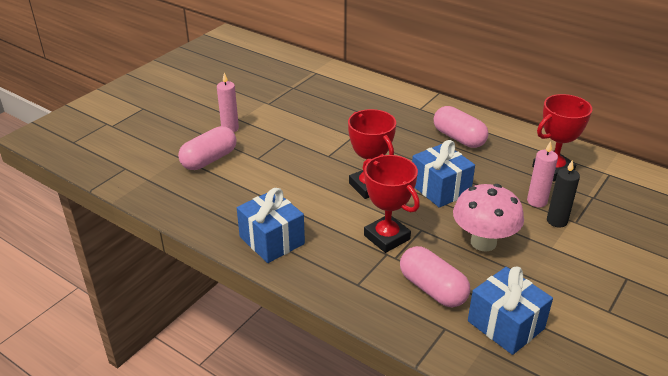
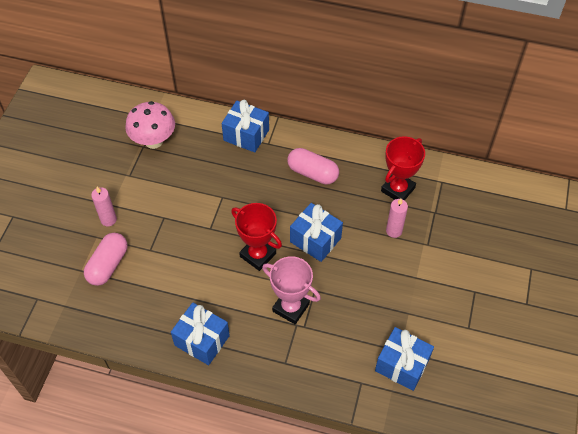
camera: 20 degrees left, 20 degrees up
(386, 237) = (291, 307): red trophy -> pink trophy
(399, 99) = (246, 135): none -> blue gift
(432, 289) = (341, 349): pink capsule -> none
(483, 242) = (365, 289): pink mushroom -> pink mushroom (153, 141)
(557, 221) = (413, 248): black candle -> none

